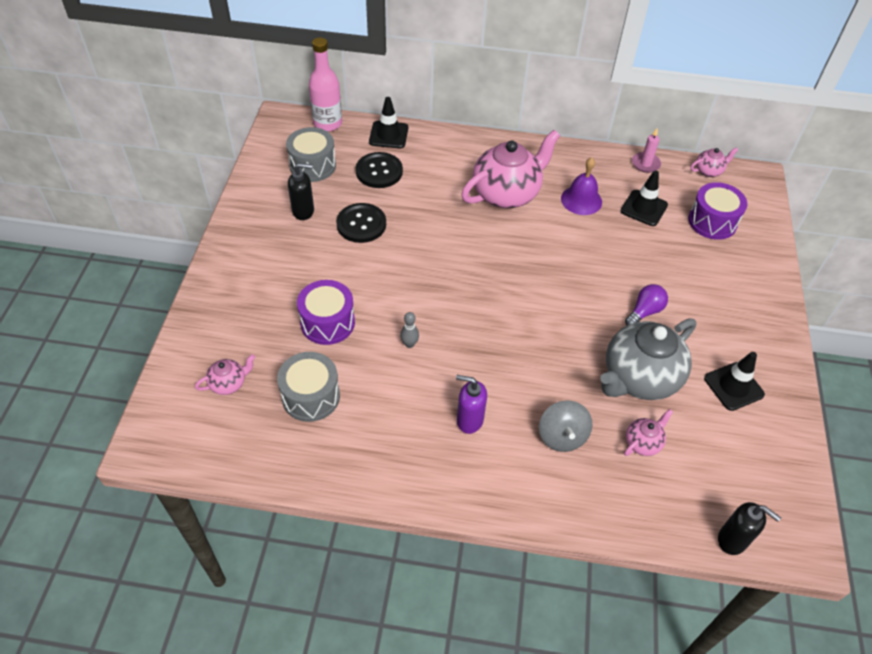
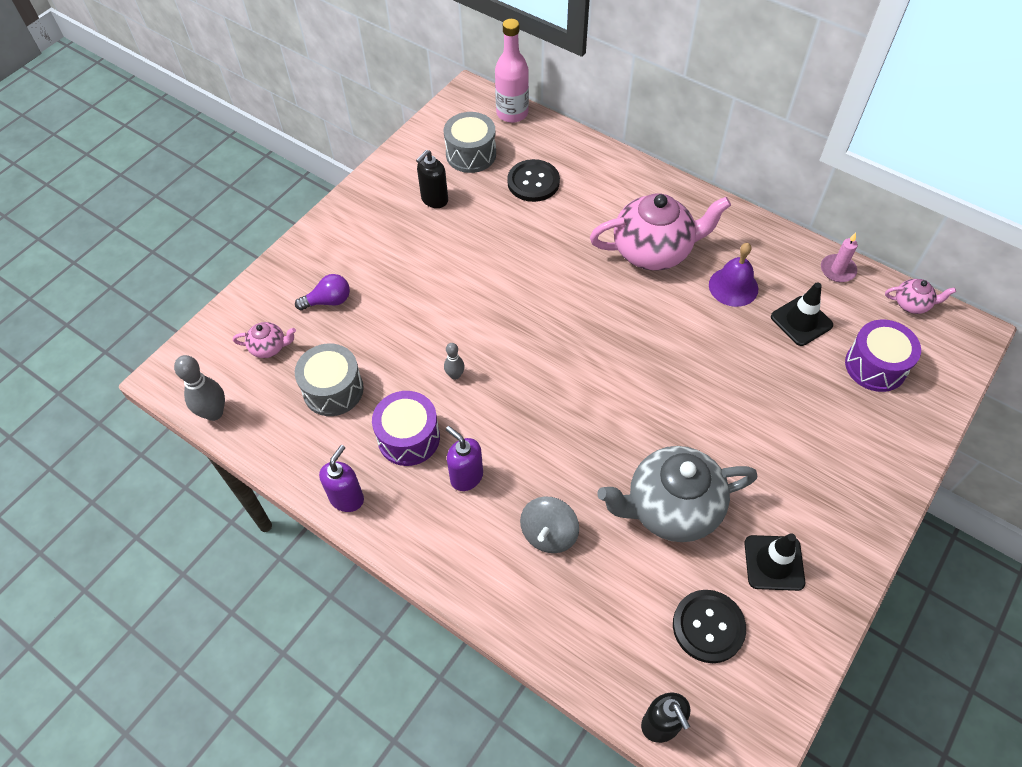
camera: 30 degrees right, 5 degrees up
(210, 459) = (214, 413): none -> grey bowling pin
(303, 211) = (434, 200): black soap dispenser -> black soap dispenser turned 105 degrees clockwise
(327, 322) = (390, 323): purple drum -> purple drum (408, 438)
(361, 224) = (482, 233): black button -> black button (708, 627)
(379, 480) = (347, 498): none -> purple soap dispenser
(388, 135) = (567, 145): black traffic cone -> none
(643, 443) = (630, 578): pink teapot -> none
(644, 311) = (725, 438): purple light bulb -> purple light bulb (328, 301)

